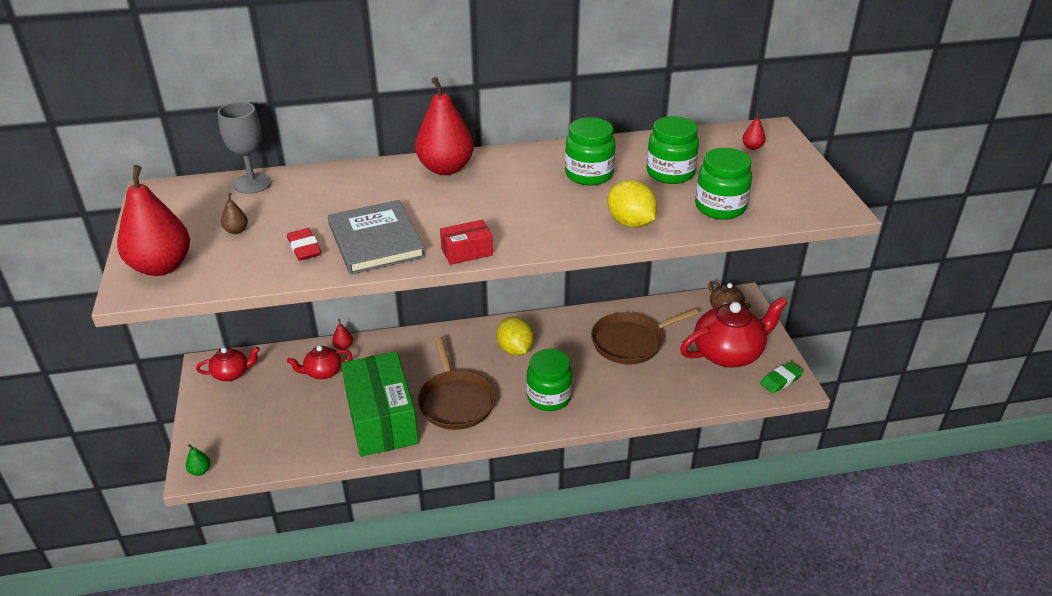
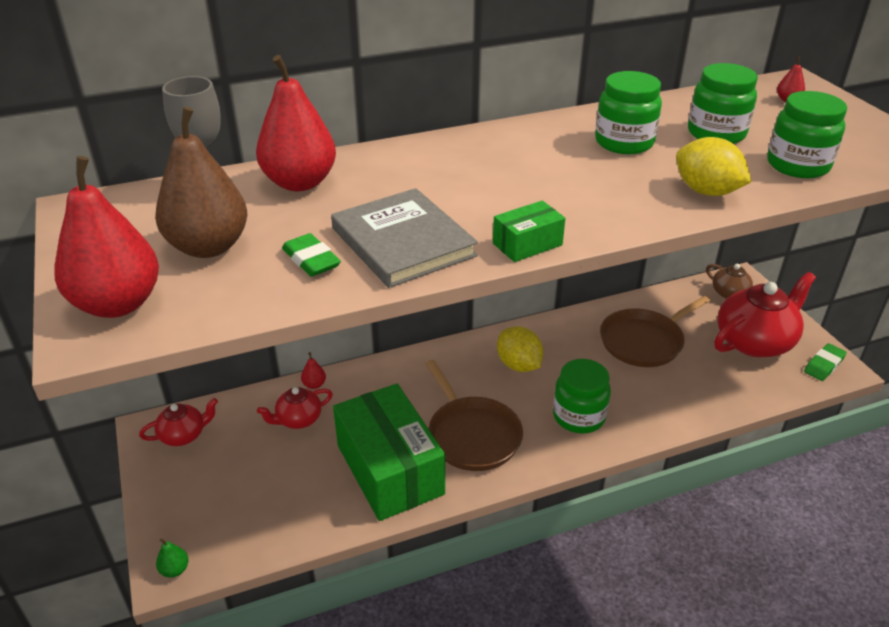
camera: 10 degrees left, 0 degrees up
(236, 231) = (209, 247): brown pear -> brown pear, size x2.49
(304, 248) = (311, 260): red eraser -> green eraser
(445, 168) = (448, 149): red pear -> red pear (300, 182)
(467, 252) = (527, 244): red box -> green box

